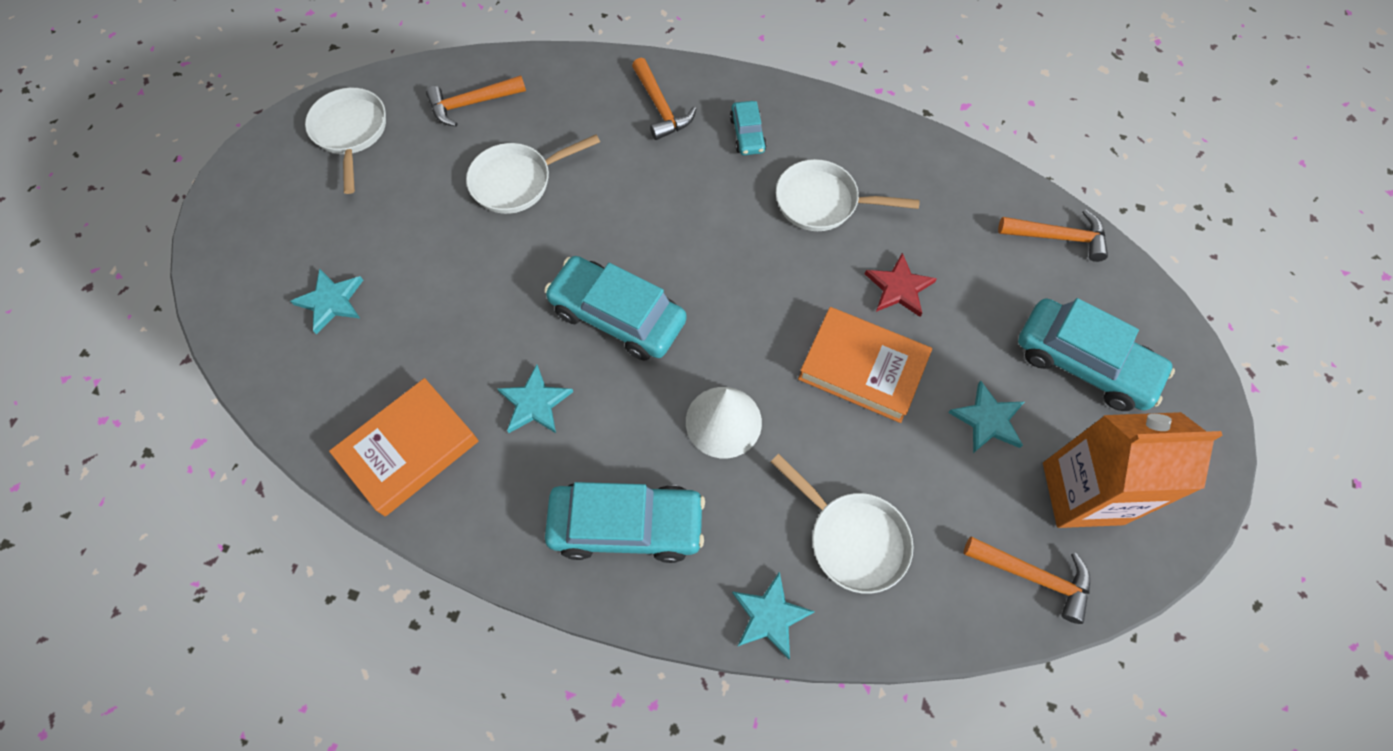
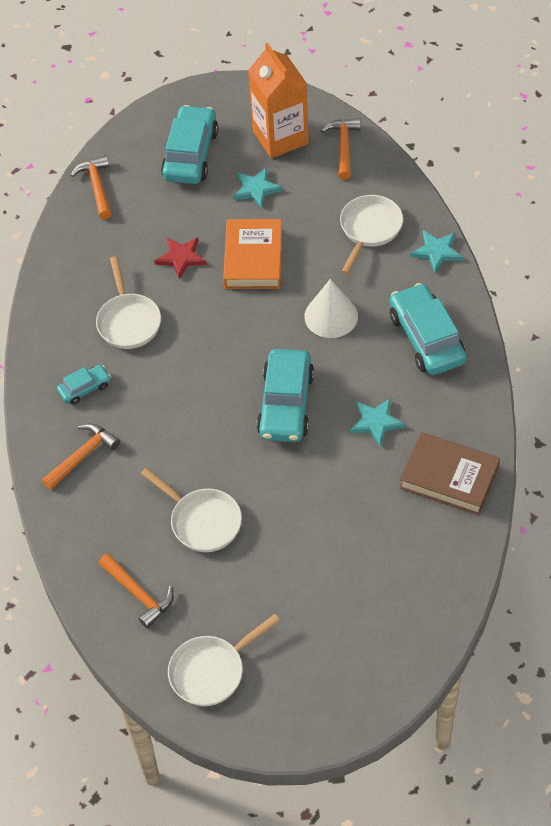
camera: 110 degrees left, 10 degrees down
(331, 301) = (370, 590): turquoise star -> none
(409, 449) = (449, 477): orange book -> brown book

